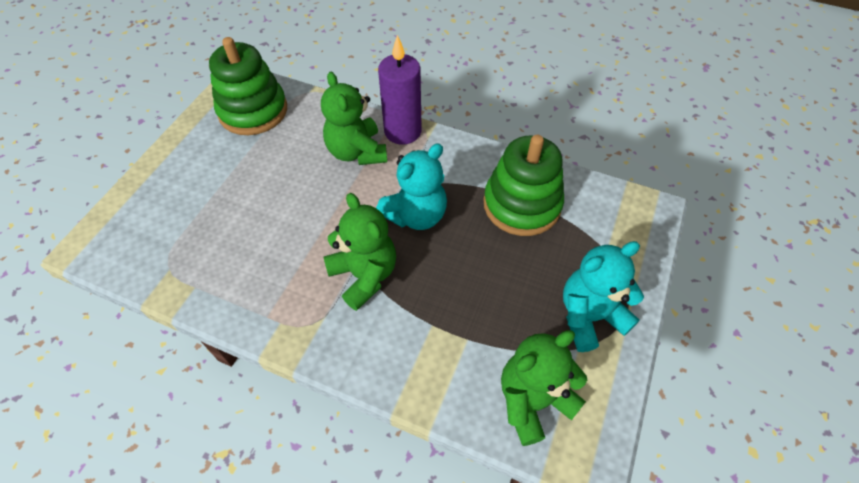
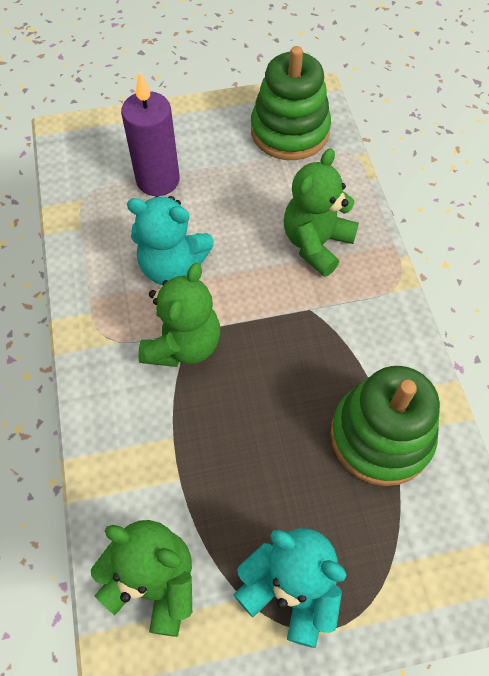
camera: 55 degrees right, 5 degrees up
(402, 131) = (377, 264): purple candle -> purple candle (158, 180)
(416, 215) = (284, 344): turquoise teddy bear -> turquoise teddy bear (172, 266)

